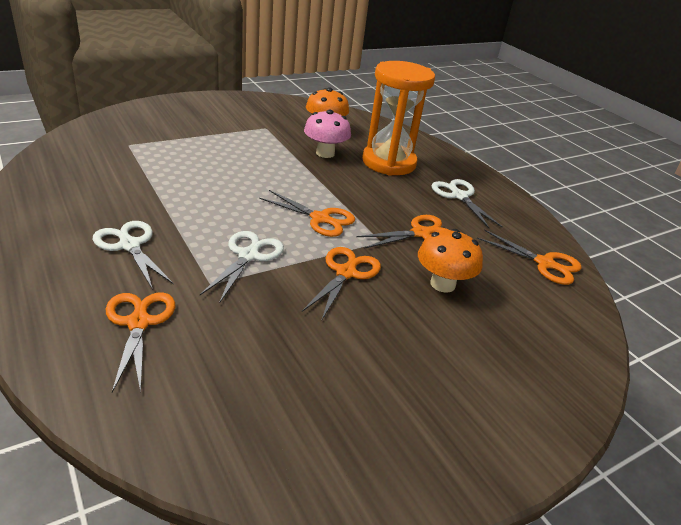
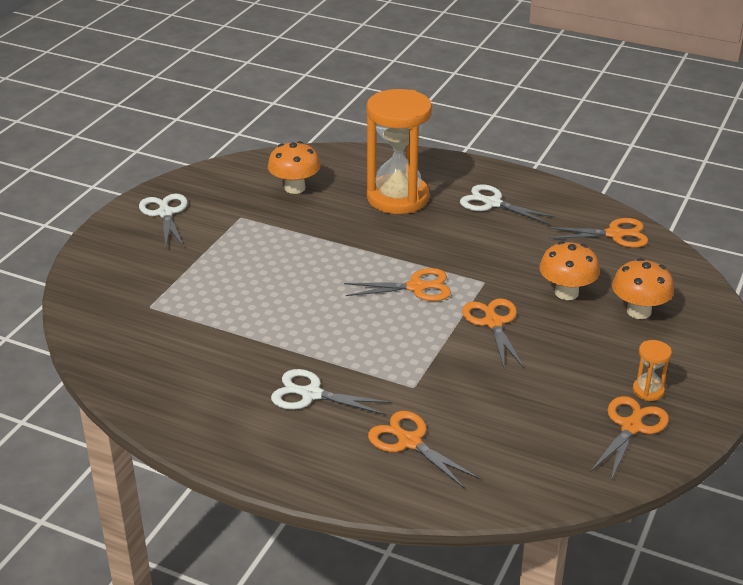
camera: 30 degrees left, 0 degrees up
(248, 256) = (409, 350): white scissors -> white scissors (165, 213)
(325, 153) = (333, 217): pink mushroom -> none
(418, 414) = (648, 391): none -> orange hourglass
(420, 233) = (504, 257): orange scissors -> orange scissors (631, 427)
(496, 335) = (638, 311): none -> orange mushroom

